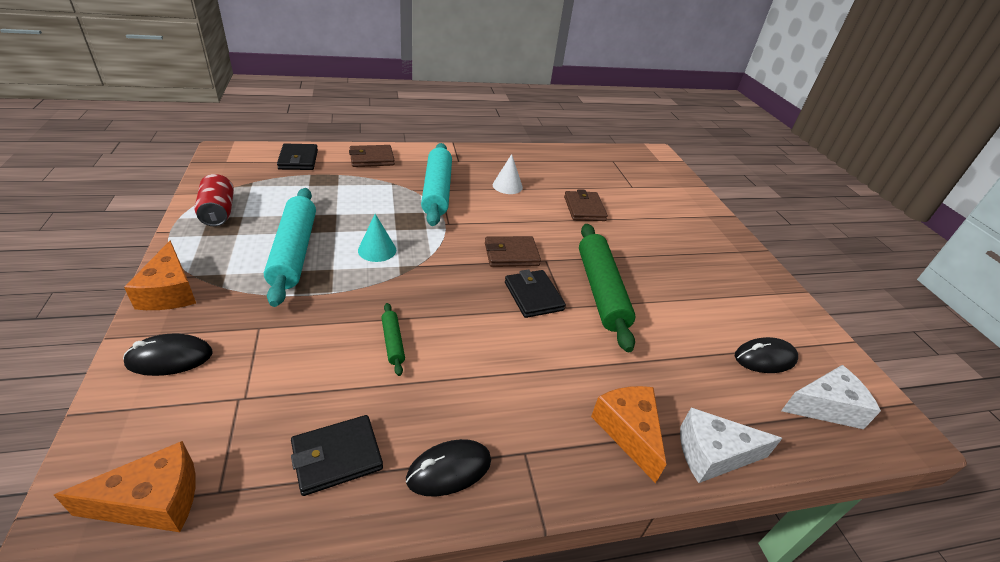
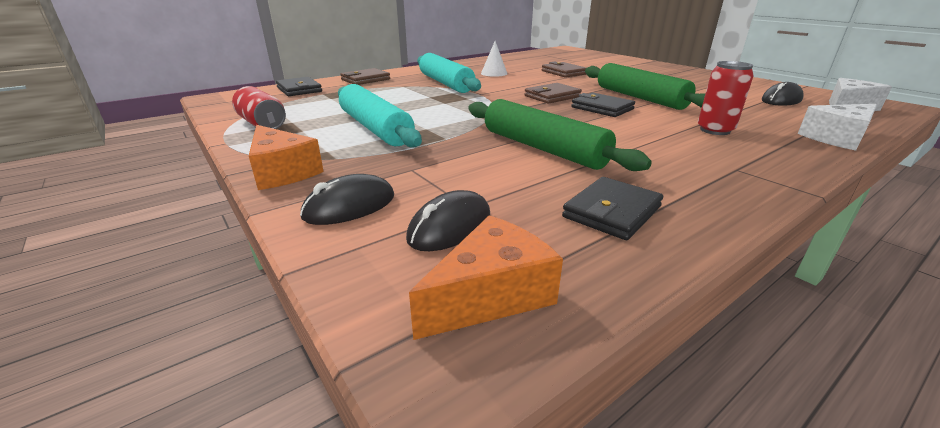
camera: 20 degrees left, 10 degrees down
(377, 250) = (447, 114): turquoise cone -> none
(393, 342) = (543, 148): green rolling pin -> green rolling pin, size x2.24
(449, 470) = (706, 191): black mouse -> black mouse (450, 227)
(596, 383) = (715, 130): none -> red can
(628, 431) = (775, 143): orange cheese -> none

